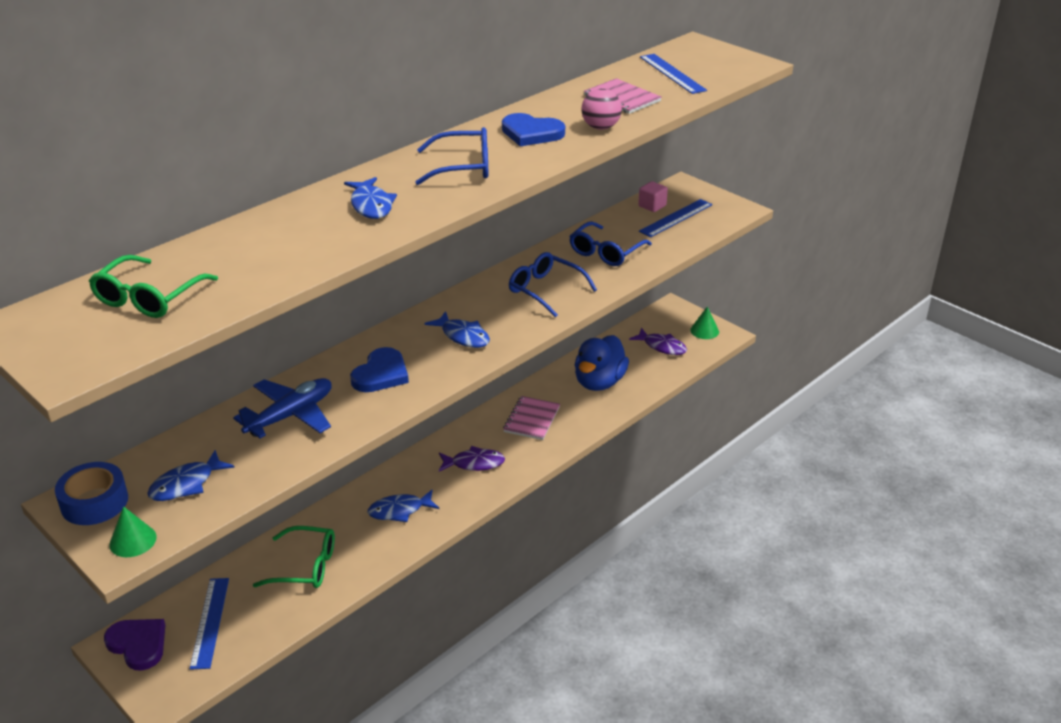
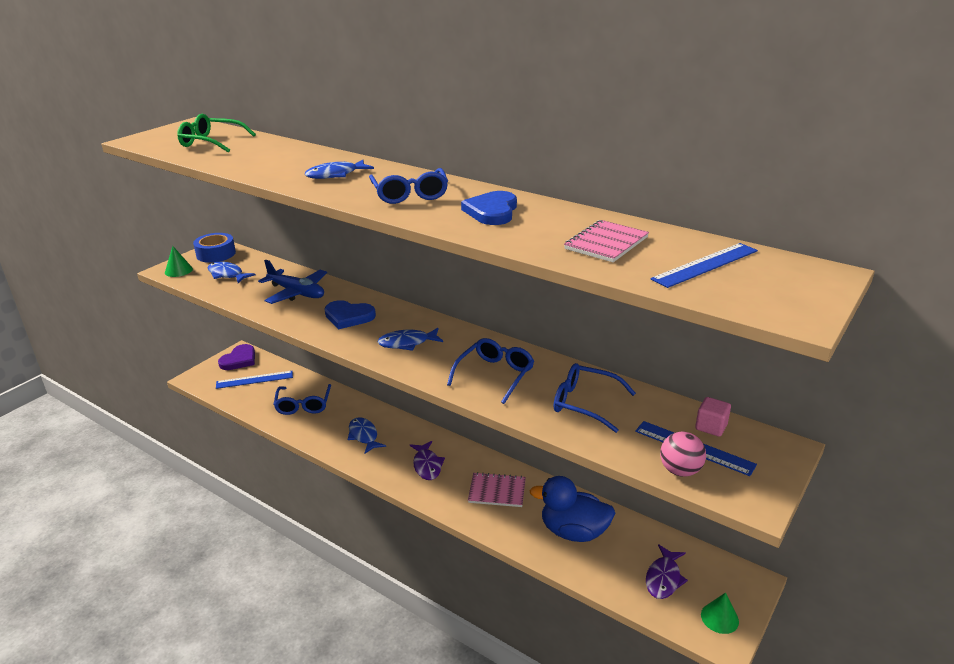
camera: 80 degrees right, 5 degrees down
(305, 566) = (303, 405): green glasses -> blue glasses
(463, 336) = (407, 343): blue fish -> blue fish turned 45 degrees clockwise
(600, 127) = (521, 238): pink ball -> pink ball (680, 470)

